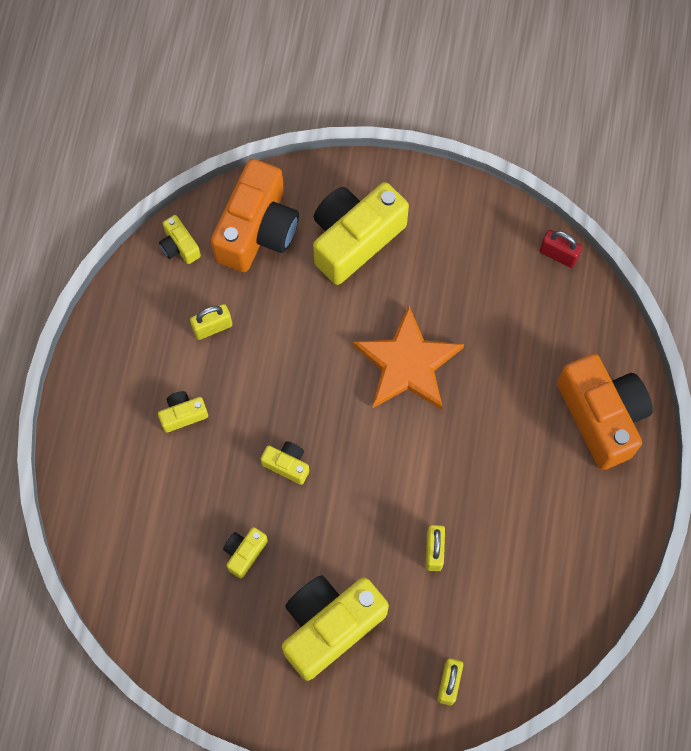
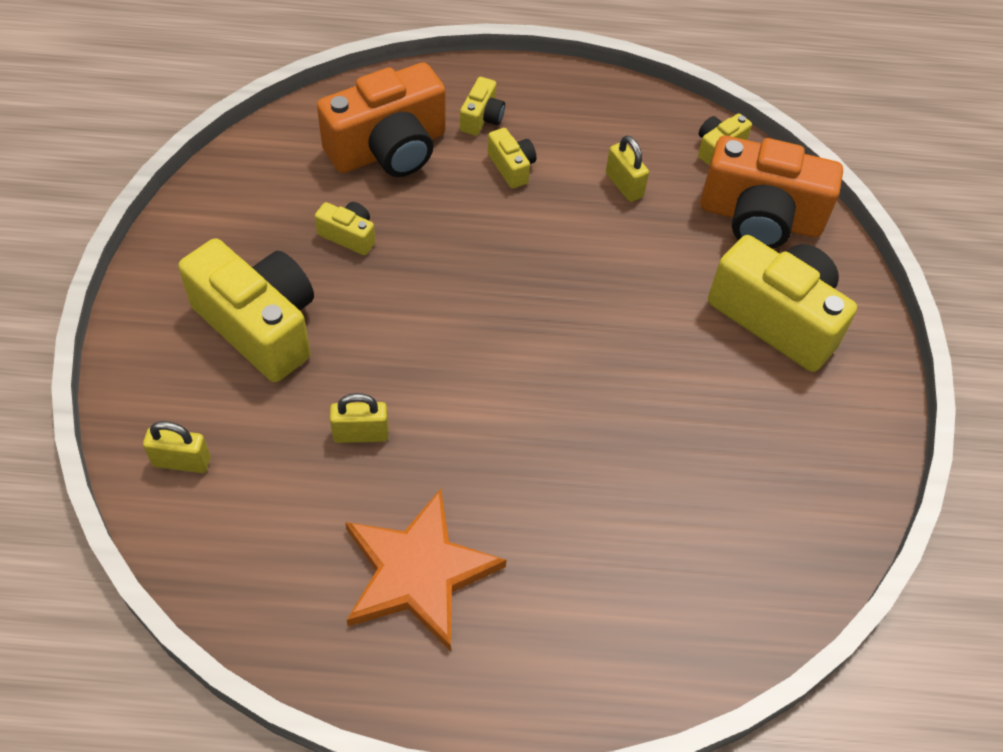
camera: 80 degrees right, 15 degrees down
(287, 464) = (462, 269): yellow camera -> yellow camera (481, 118)
(407, 364) = (616, 388): orange star -> orange star (418, 572)
(558, 255) = (823, 571): red padlock -> none
(601, 416) = (581, 644): orange camera -> orange camera (389, 149)

